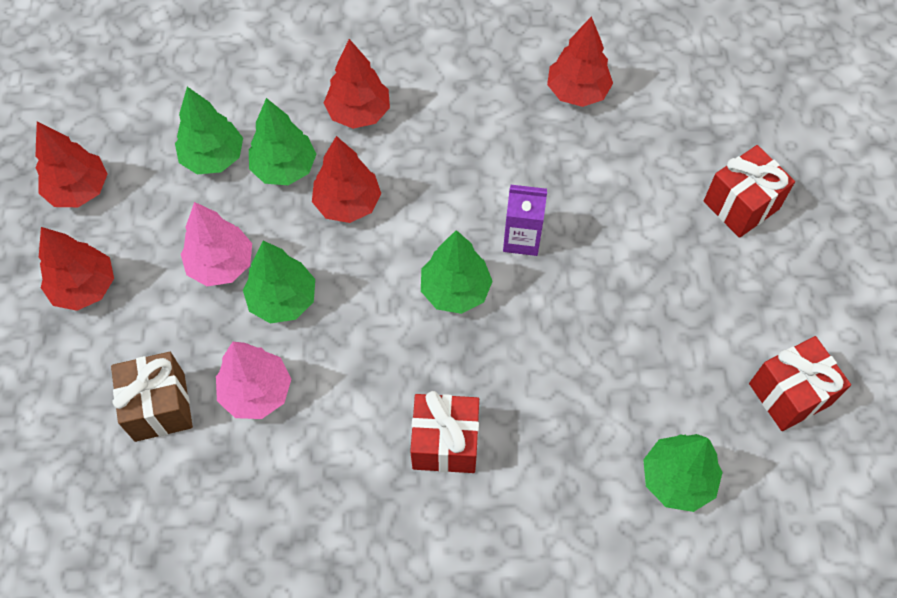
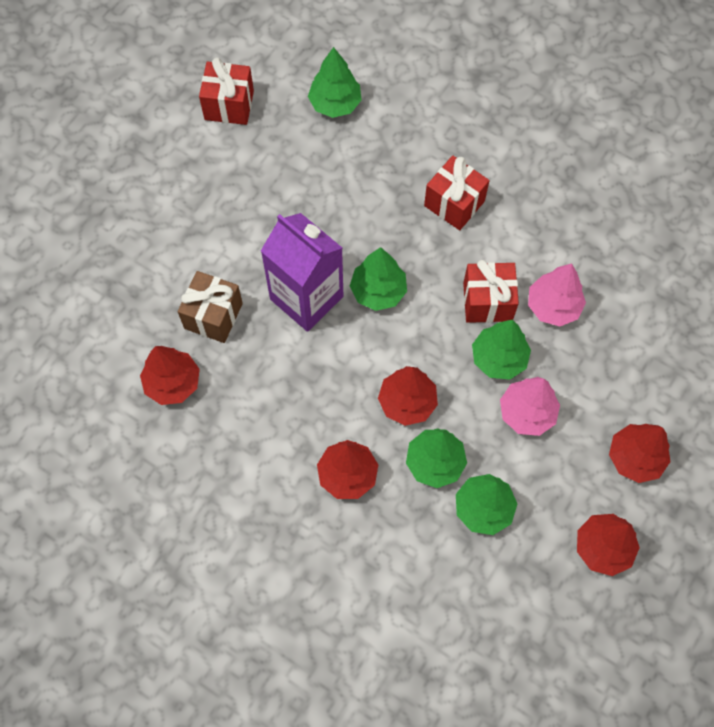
camera: 145 degrees left, 5 degrees up
(159, 407) = (622, 336): brown gift -> brown gift (213, 316)
(521, 239) = (306, 298): purple carton -> purple carton, size x1.85
(741, 205) = (143, 227): red gift -> red gift (487, 302)

